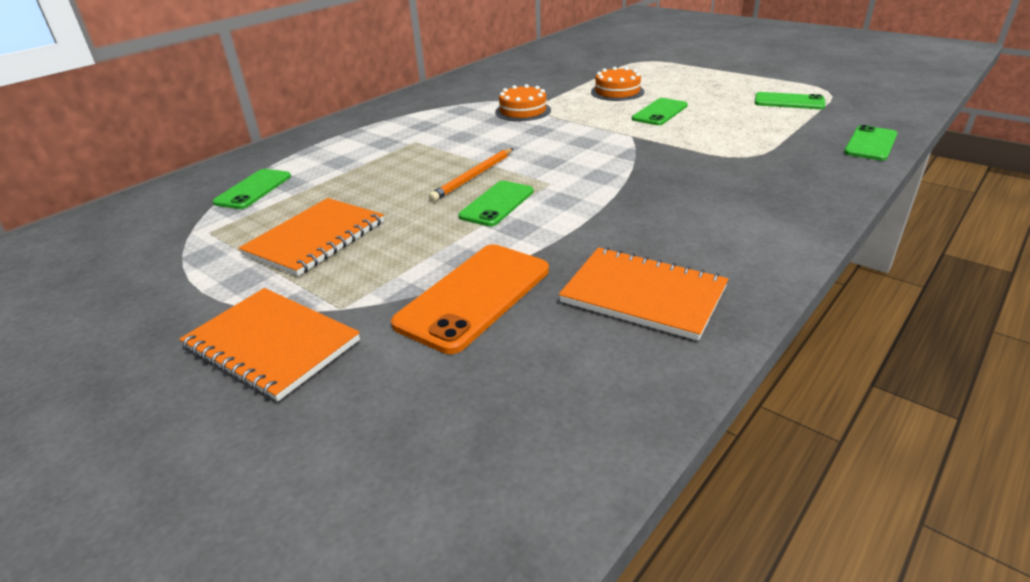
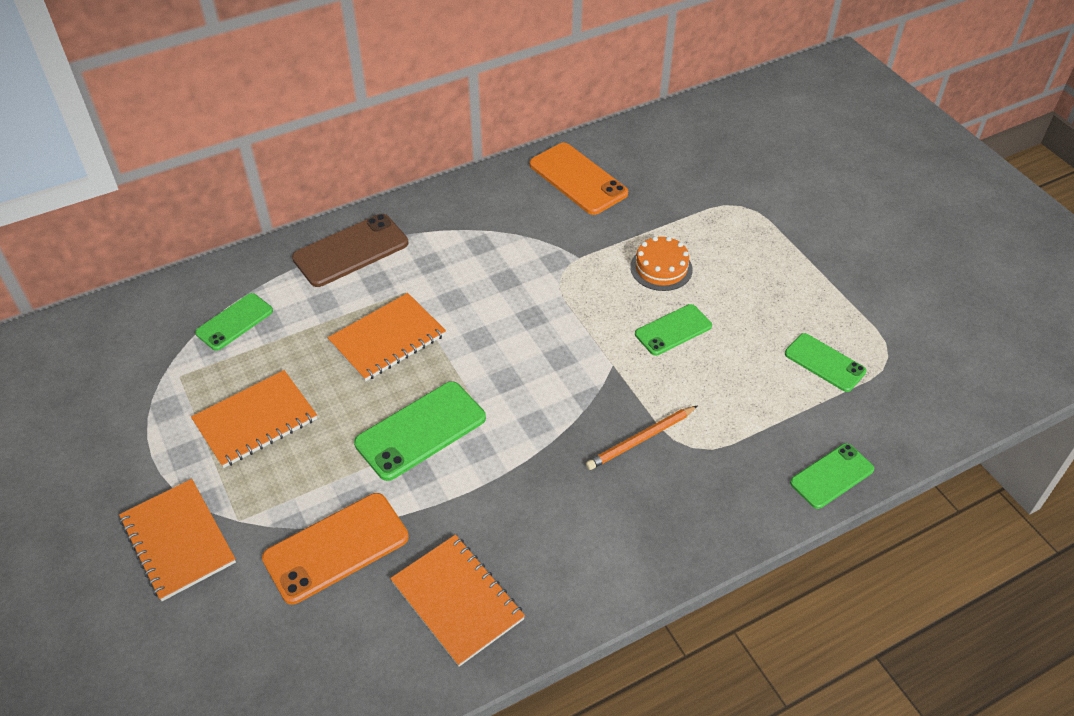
camera: 20 degrees right, 15 degrees up
(346, 134) = (351, 251): none -> brown phone
(419, 166) = (387, 339): none -> orange notebook
(473, 177) = (425, 378): orange pencil -> orange pencil (641, 440)
(497, 204) = (420, 430): green phone -> green phone, size x1.56
(511, 73) = (578, 179): none -> orange phone
(523, 111) = (539, 271): orange cake -> none

